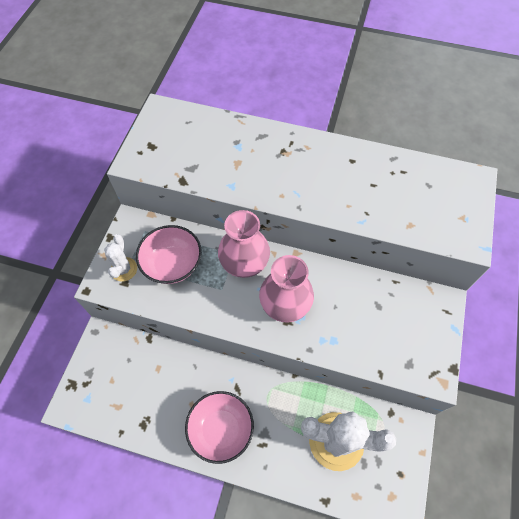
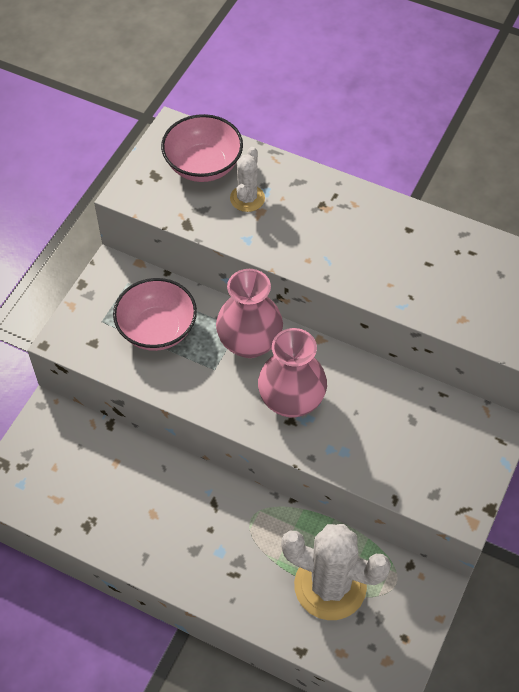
camera: 10 degrees right, 5 degrees down
(124, 269) = (94, 326): white cactus -> white cactus (247, 198)
(221, 429) = (184, 547): pink bowl -> pink bowl (203, 165)

